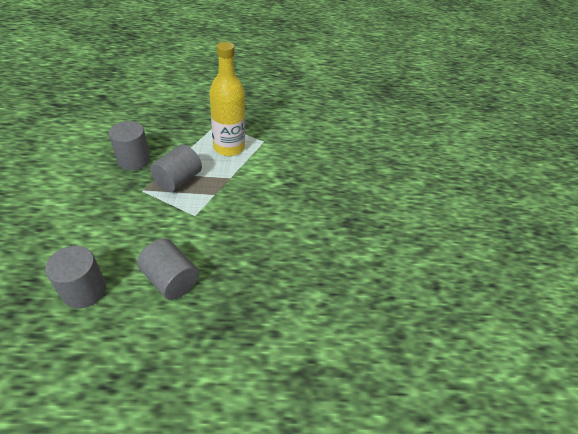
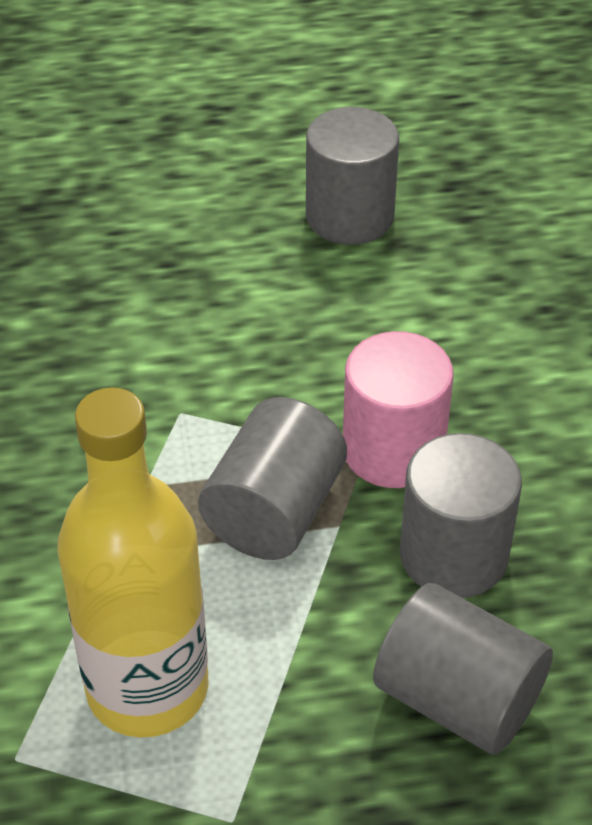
camera: 175 degrees right, 0 degrees up
(132, 190) = (393, 450): none -> pink cylinder
(171, 280) = (179, 261): grey cylinder -> grey cylinder (458, 699)

